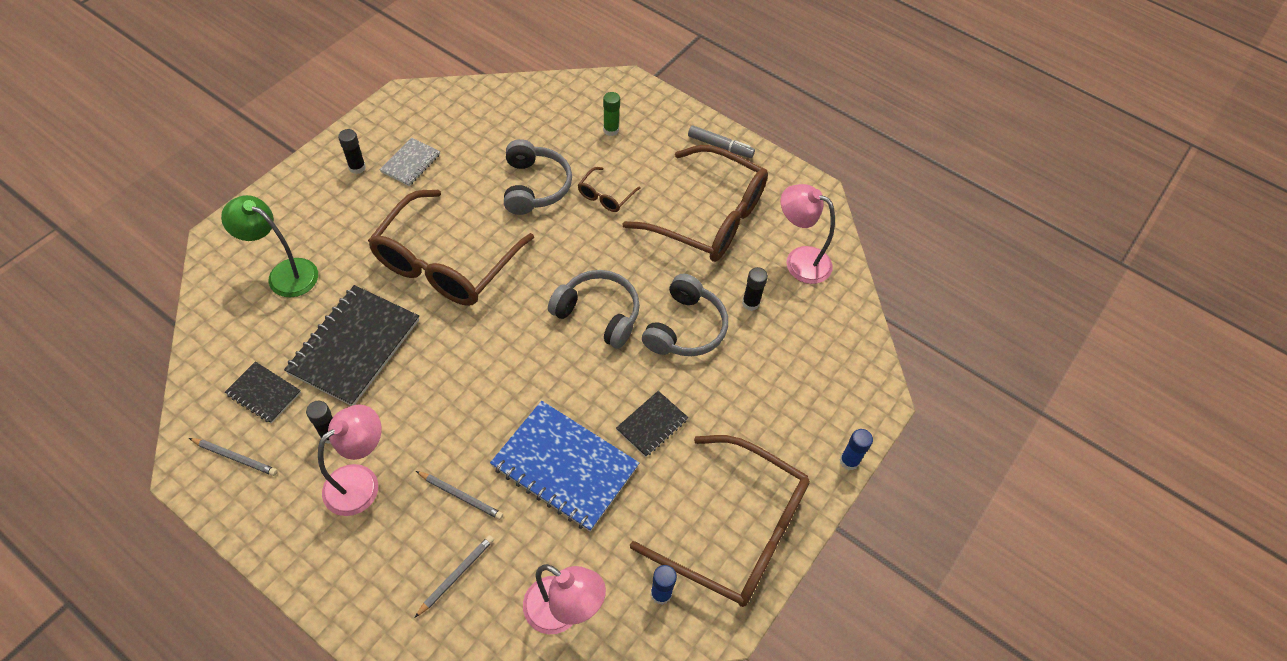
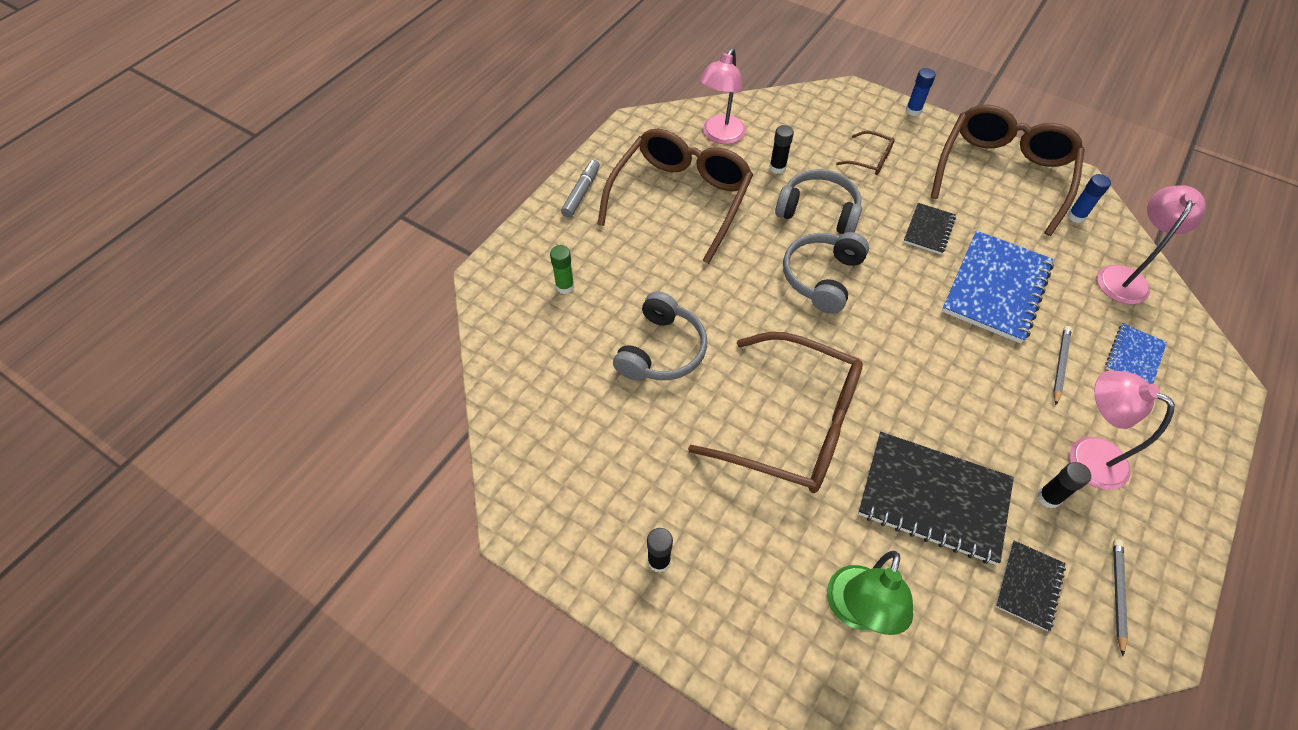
camera: 90 degrees left, 0 degrees up
(410, 163) = (642, 493): grey notebook -> none
(456, 575) = (1134, 356): grey pencil -> blue notebook
(535, 186) = (662, 350): grey headphones -> grey headphones turned 120 degrees clockwise
(605, 196) = (665, 284): brown glasses -> brown glasses (870, 159)
(652, 425) = (928, 230): black notebook -> black notebook turned 75 degrees clockwise

